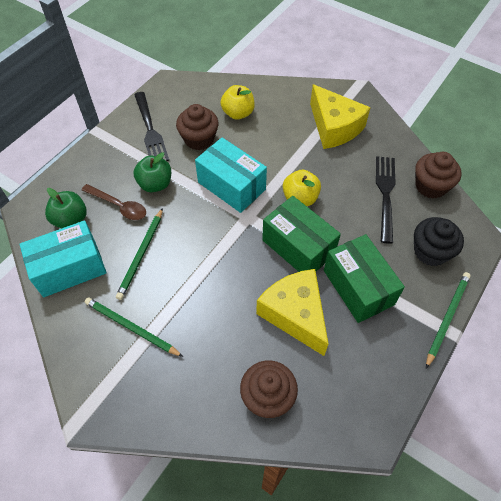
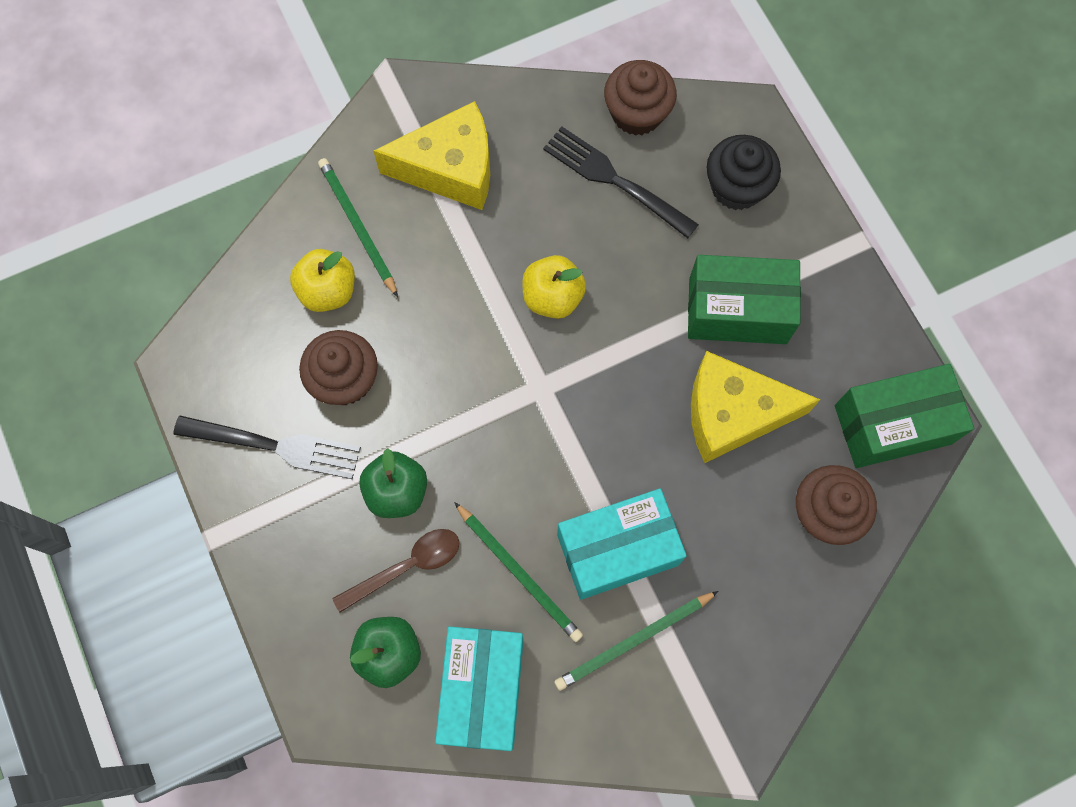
camera: 60 degrees left, 15 degrees up
(231, 186) = (470, 380): turquoise box -> turquoise box (617, 549)
(298, 247) = (632, 349): green box -> green box (892, 425)
(447, 318) = (837, 234): green pencil -> green pencil (358, 226)

